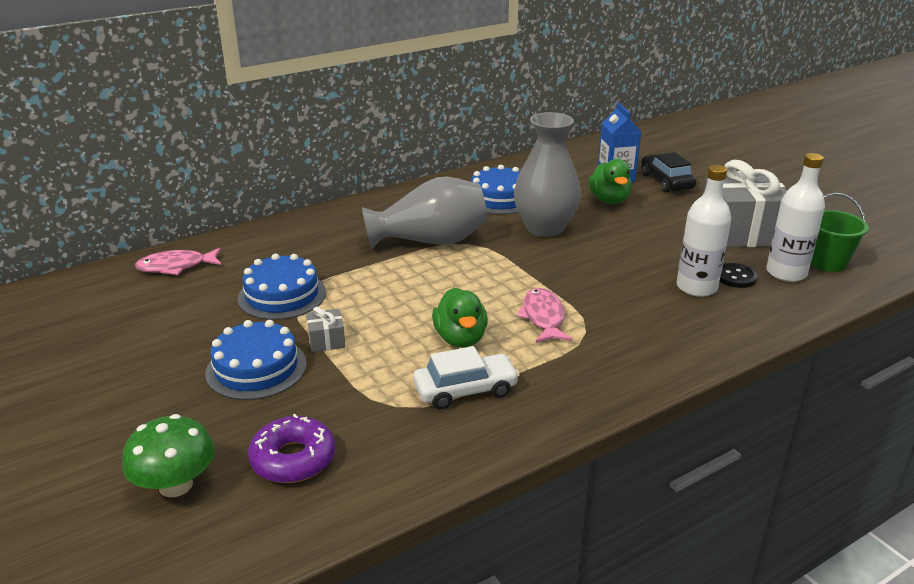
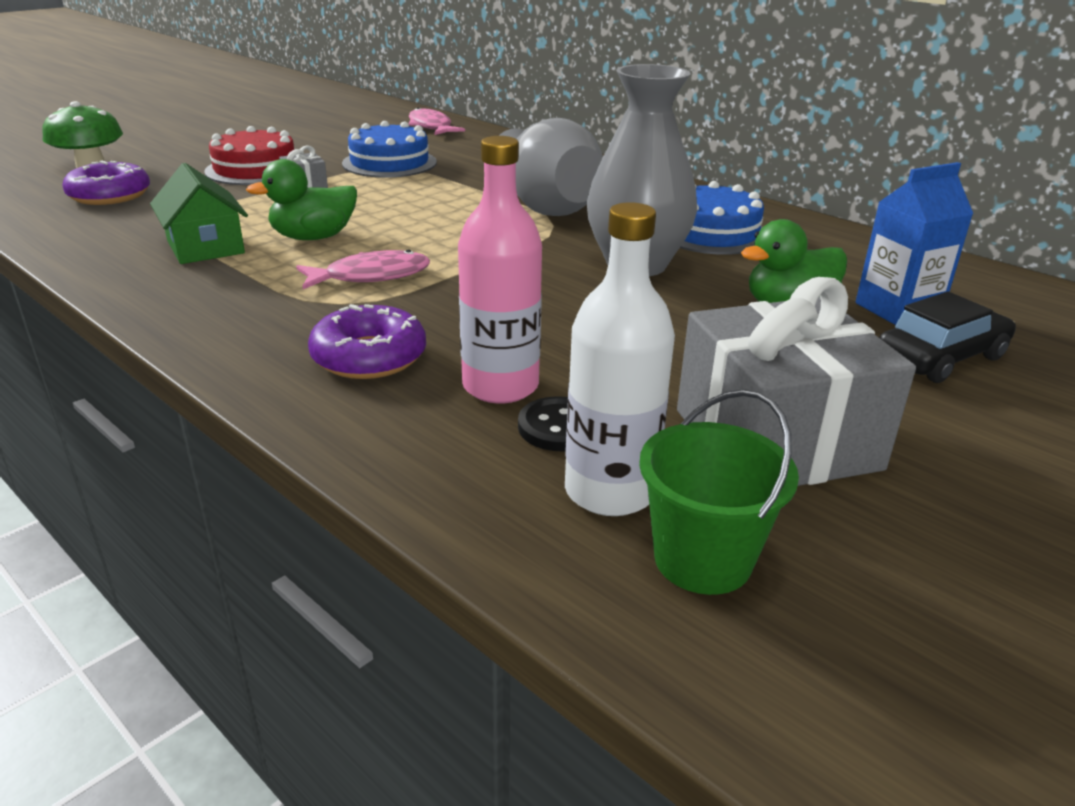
camera: 75 degrees right, 0 degrees up
(256, 368) = (255, 169): blue cake -> red cake
(465, 390) = (205, 247): white car -> green house
(663, 324) = (369, 357): none -> purple donut
(696, 287) = (500, 386): white bottle -> pink bottle

